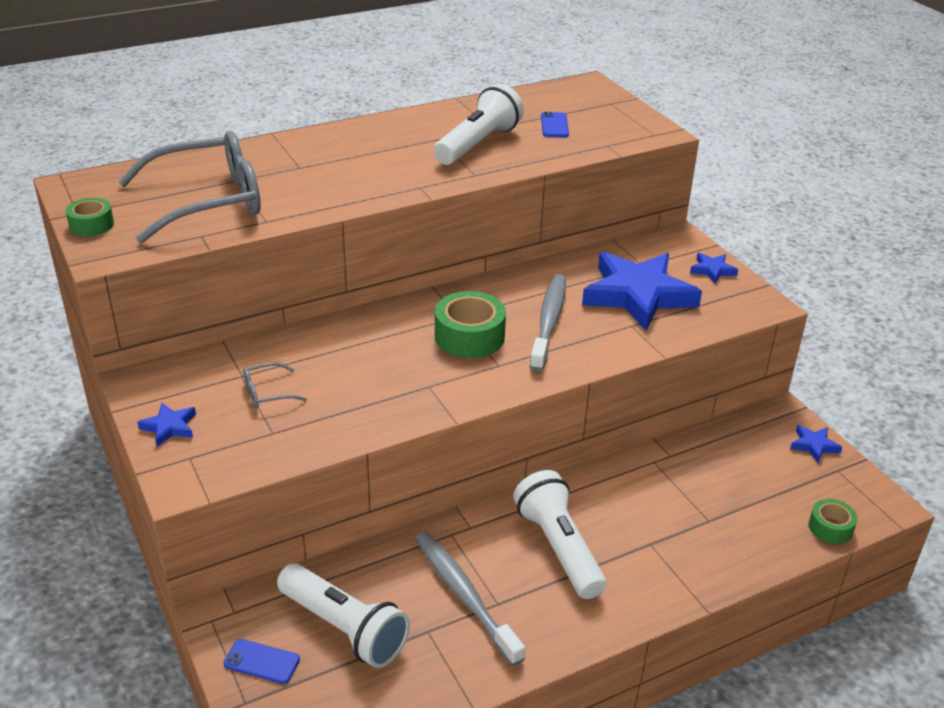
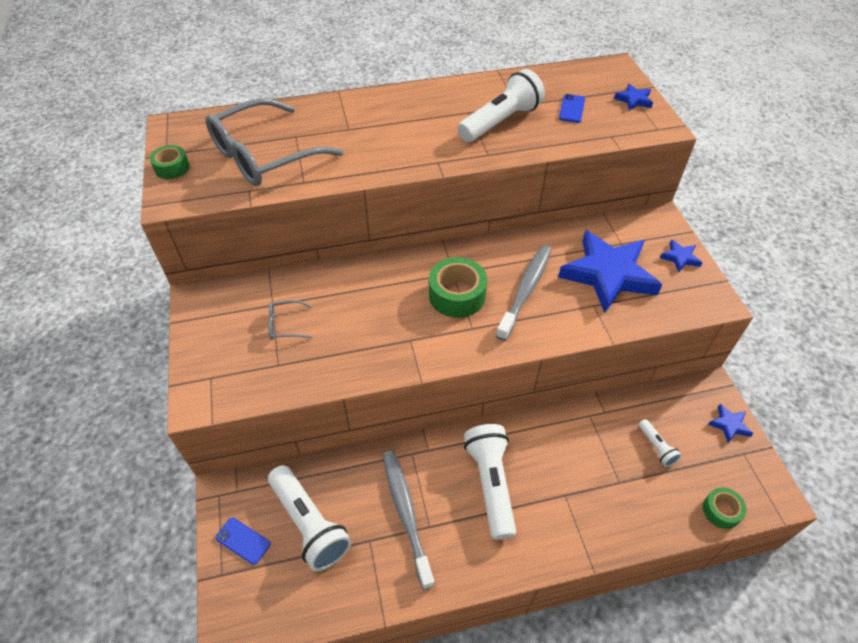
camera: 15 degrees right, 15 degrees up
(169, 427) = (205, 345): blue star -> blue star (634, 100)
(207, 201) = (265, 155): grey glasses -> grey glasses turned 150 degrees clockwise
(740, 480) = (656, 447): none -> white flashlight

